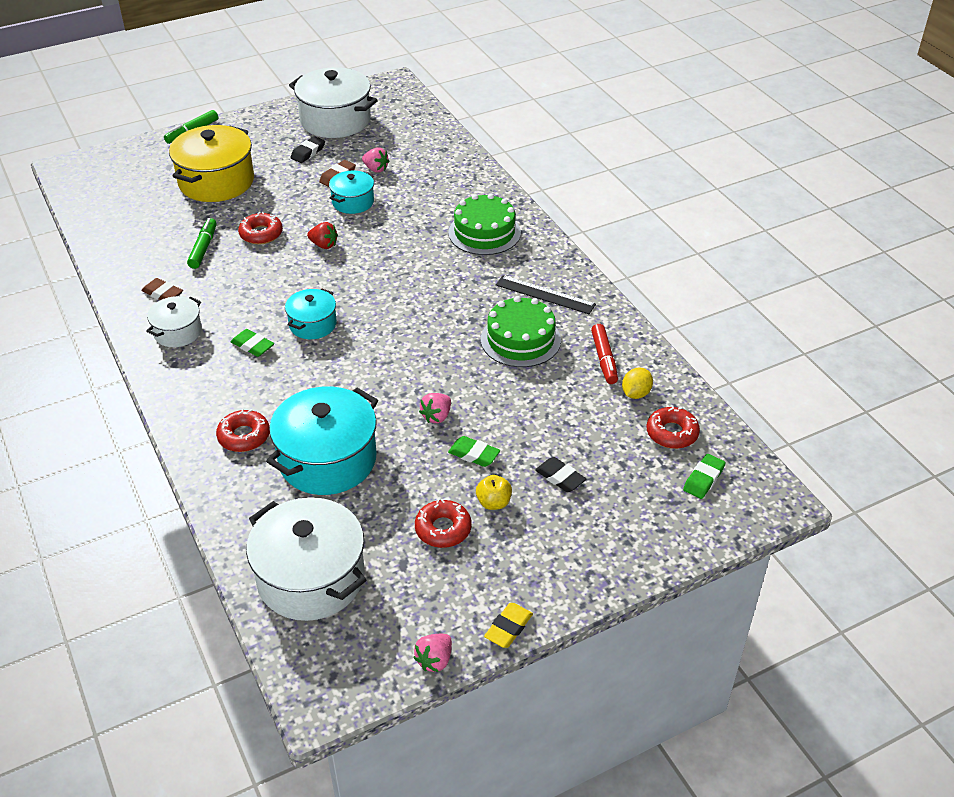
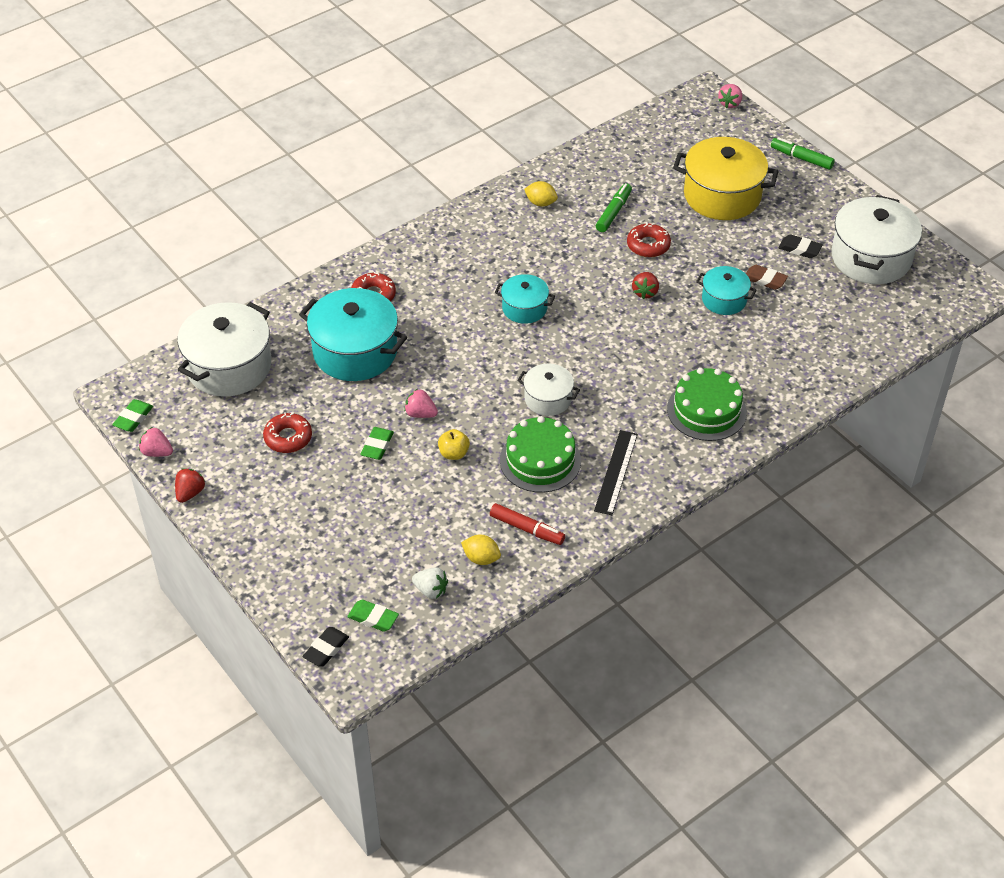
camera: 80 degrees right, 5 degrees up
(162, 294) = (541, 203): brown eraser -> yellow lemon
(178, 332) = (492, 225): white pot -> white pot (548, 399)
(203, 248) = (613, 212): green marker -> green marker turned 60 degrees counterclockwise
(252, 346) = (485, 275): green eraser -> green eraser (133, 418)
(376, 169) = (790, 306): pink strawberry -> pink strawberry (730, 103)
(493, 502) = (322, 467): yellow apple -> yellow apple (454, 453)
(508, 628) = (190, 493): yellow eraser -> red strawberry
(560, 478) = (358, 510): black eraser -> black eraser (326, 649)
(604, 359) = (527, 529): red marker -> red marker turned 135 degrees counterclockwise
(672, 433) = (431, 590): red donut -> white strawberry

